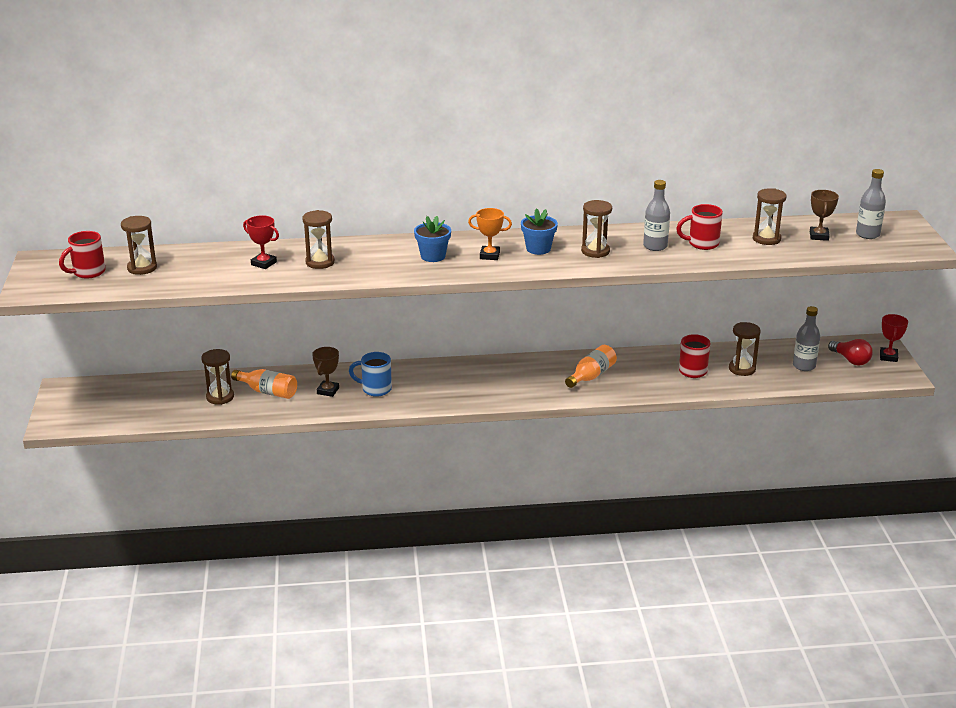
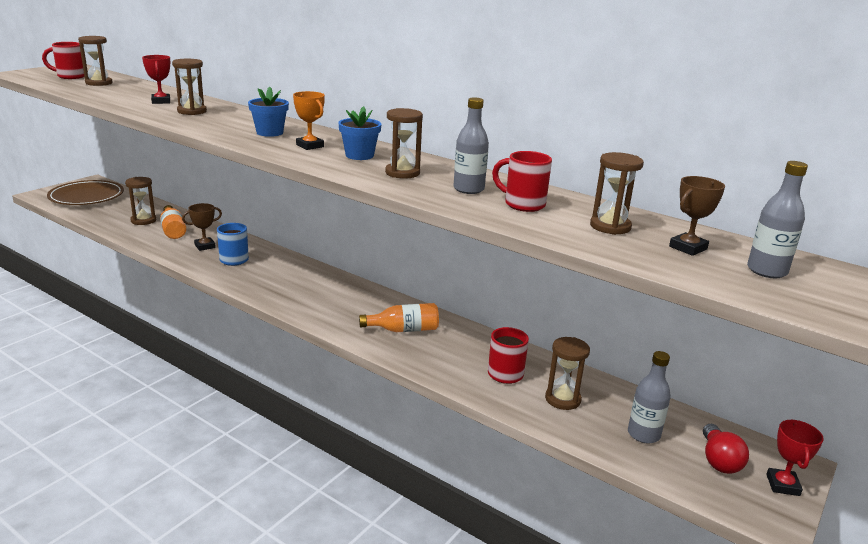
camera: 40 degrees right, 5 degrees down
(104, 404) = (86, 196): none -> brown plate
(888, 357) = (782, 485): red trophy -> red trophy turned 45 degrees counterclockwise

